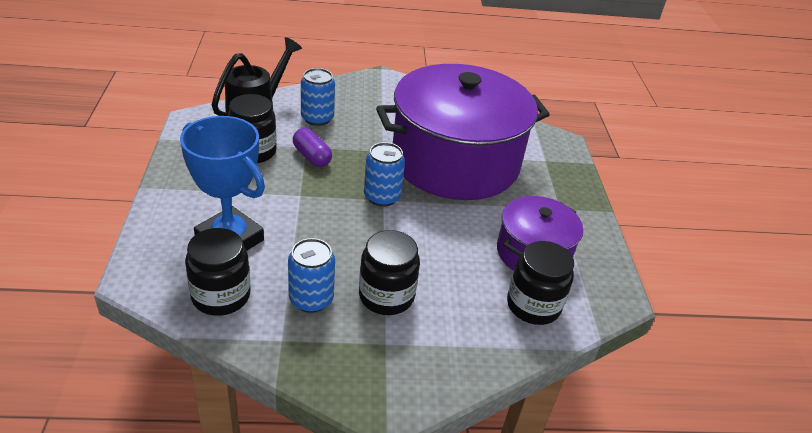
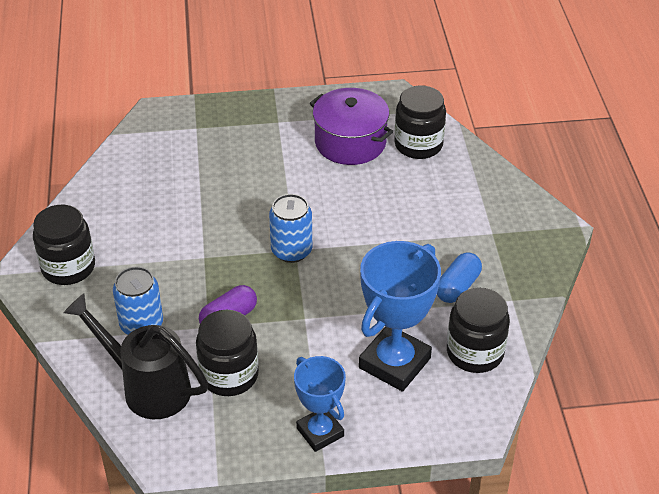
camera: 90 degrees left, 5 degrees up
(176, 188) = (320, 432): none -> blue trophy
(311, 299) = (457, 287): blue can -> blue capsule
(386, 296) = (437, 236): black jar -> black jar (68, 267)
(455, 161) = (213, 196): purple pot -> none

